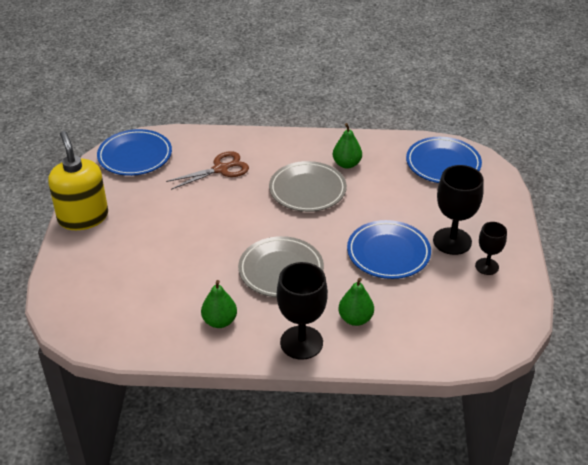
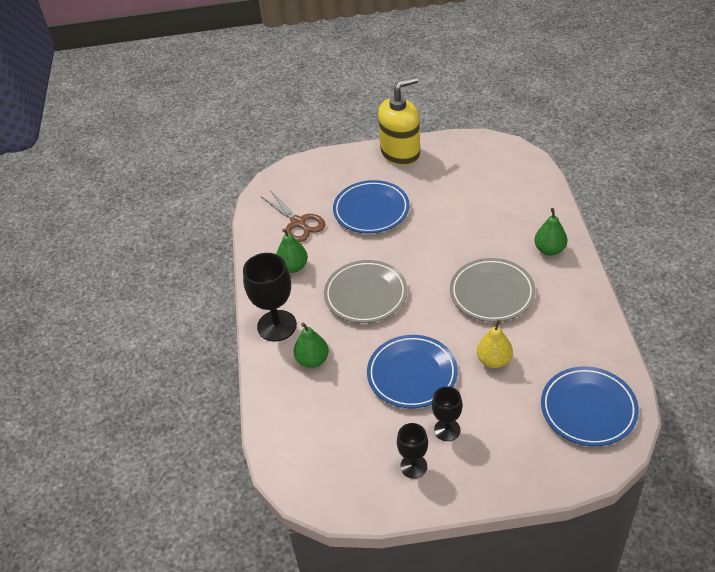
camera: 85 degrees right, 5 degrees up
(135, 156) = (497, 160): blue plate -> blue plate (371, 210)
(221, 169) = (501, 222): brown scissors -> brown scissors (298, 223)
(346, 164) = (550, 318): green pear -> green pear (549, 250)
(384, 202) = (494, 360): none -> yellow pear
(452, 241) = (447, 430): black goblet -> black goblet, size x0.59

